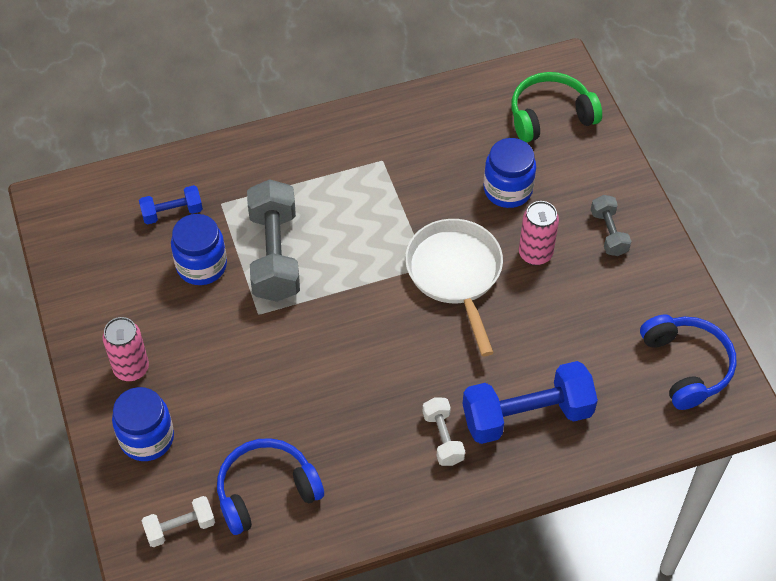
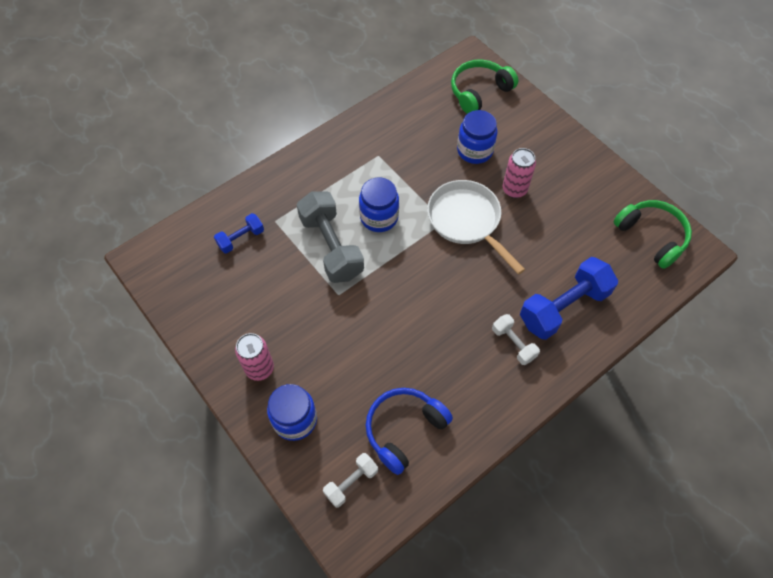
camera: 20 degrees left, 5 degrees up
(201, 266) = (280, 272): blue jar -> blue jar (379, 217)
(608, 233) = (556, 160): grey dumbbell -> none
(686, 366) = (651, 236): blue headphones -> green headphones

